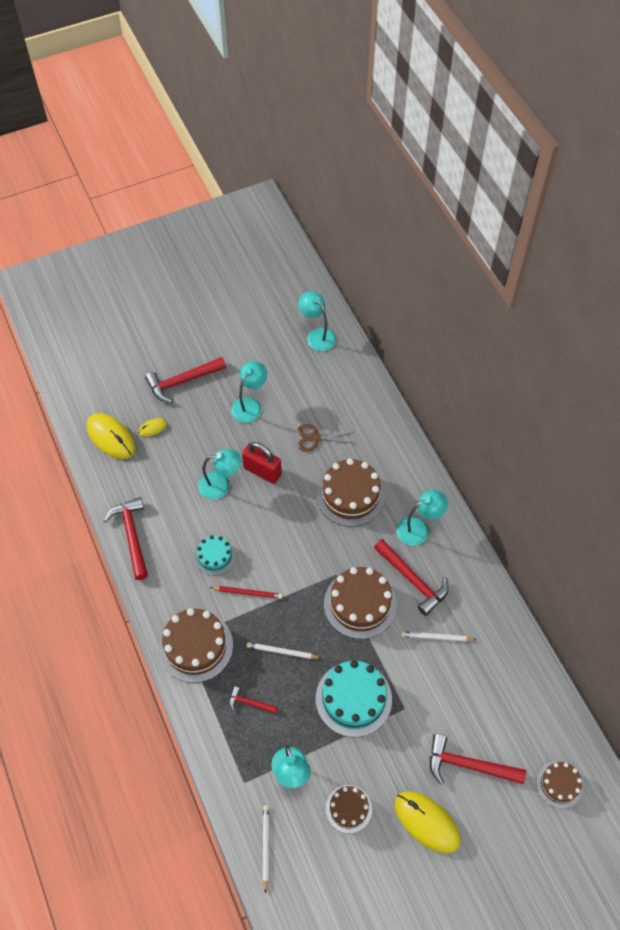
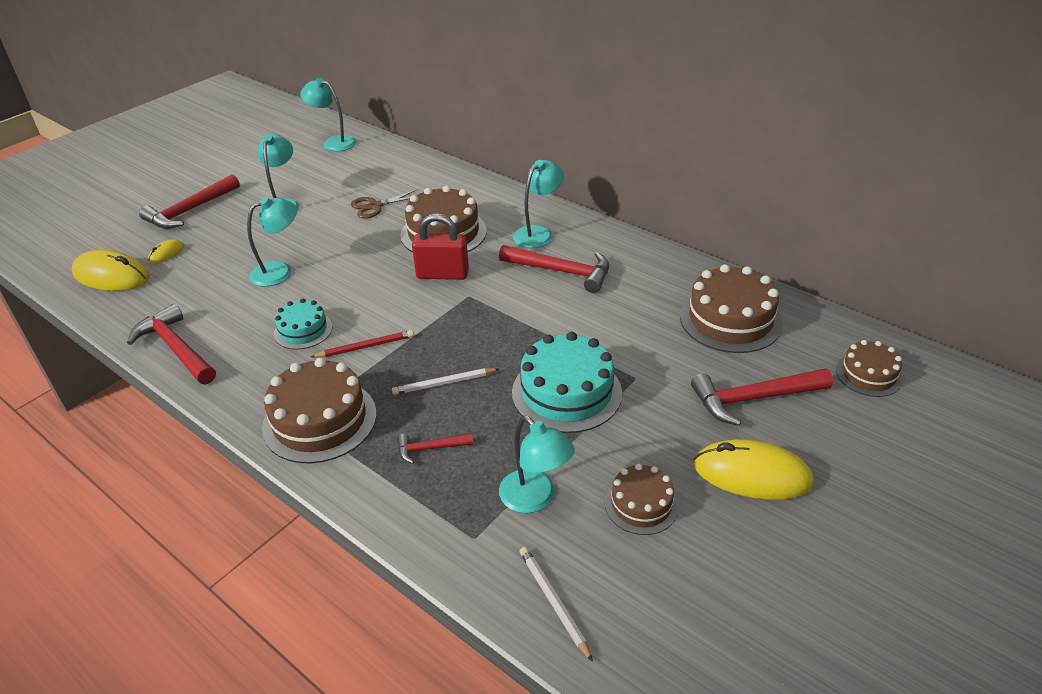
camera: 25 degrees left, 20 degrees down
(262, 471) = (326, 246): red padlock -> red padlock (442, 274)
(360, 604) = (514, 309): brown cake -> brown cake (730, 320)
(436, 637) = (624, 305): white pencil -> none

